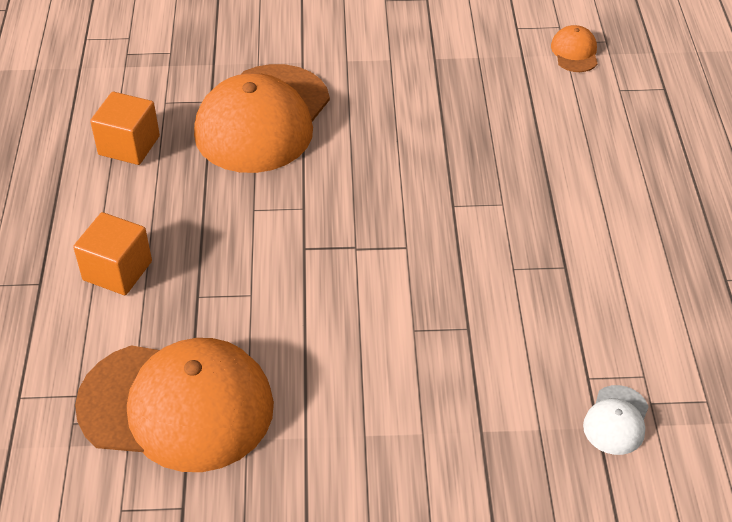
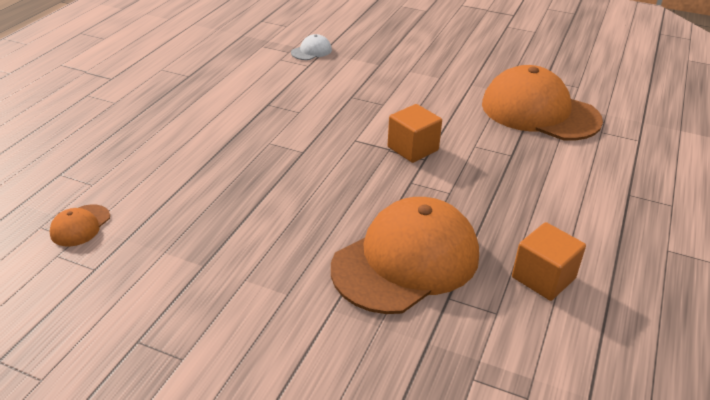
camera: 155 degrees left, 10 degrees down
(117, 271) = (567, 184): orange cube -> orange cube (413, 148)

